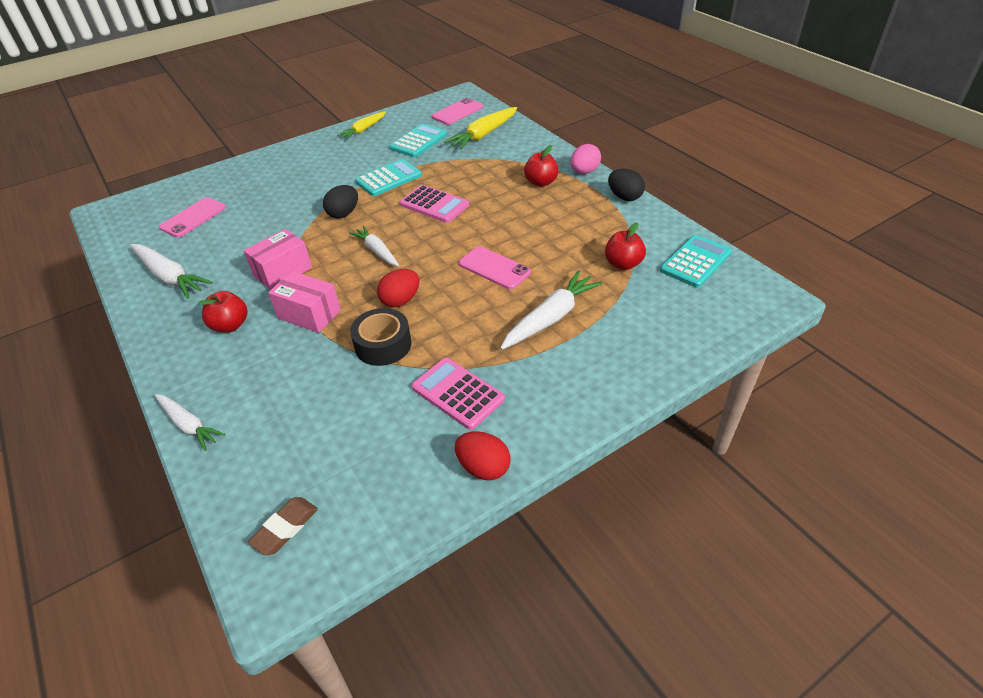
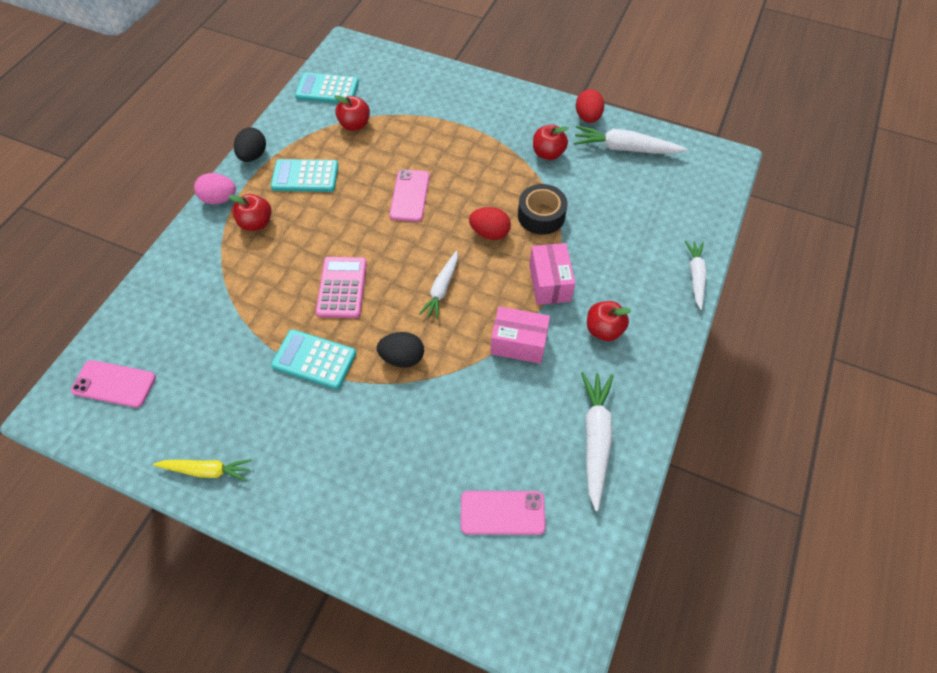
camera: 125 degrees left, 15 degrees up
(285, 528) = (698, 176): brown eraser -> none
(419, 141) = (214, 381): turquoise calculator -> turquoise calculator (305, 176)
(458, 393) = (548, 153): pink calculator -> red apple
(483, 135) = (170, 322): yellow carrot -> none
(551, 318) = (443, 139): white carrot -> white carrot (625, 148)

